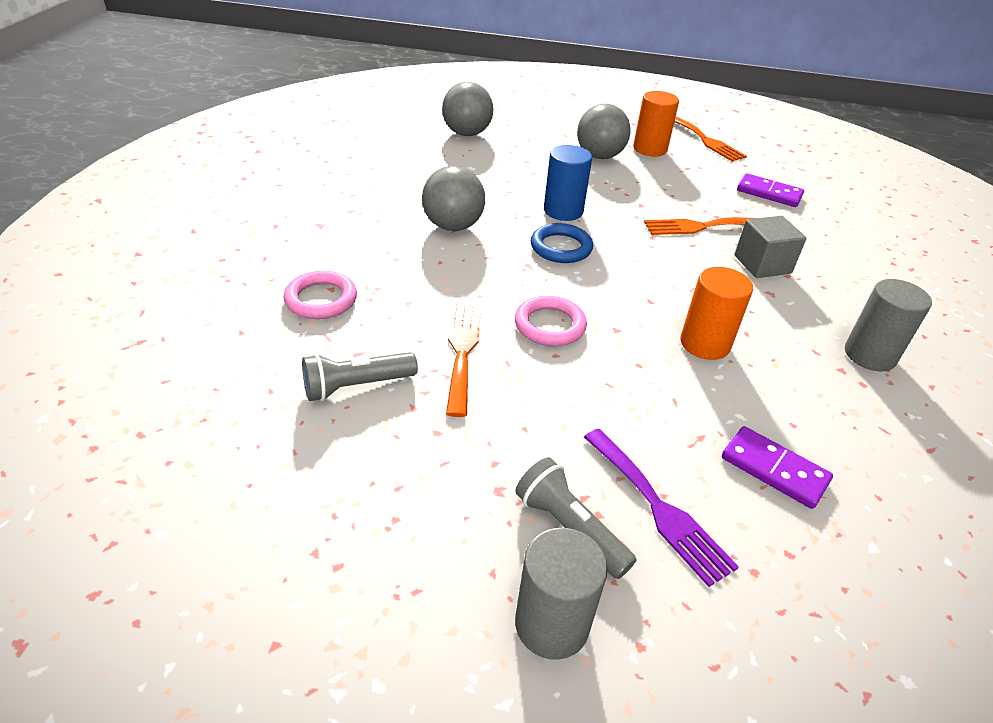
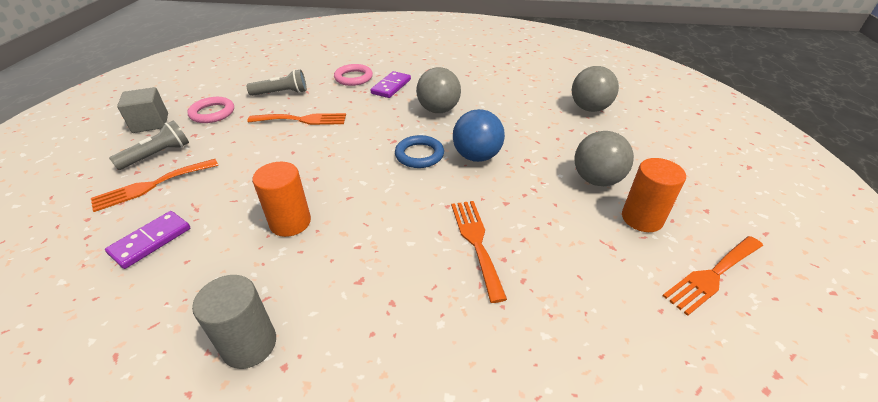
camera: 90 degrees right, 0 degrees up
(356, 386) = (281, 93): grey flashlight -> grey flashlight turned 105 degrees clockwise
(549, 325) = (323, 149): pink ring -> pink ring (212, 113)
(551, 624) = (110, 149): grey cylinder -> none
(563, 211) = (476, 156): blue cylinder -> blue ball
(659, 508) = (151, 186): purple fork -> orange fork
(762, 264) = (410, 283): grey cube -> grey cube (150, 123)
(769, 193) = (585, 323): purple domino -> purple domino (391, 86)

